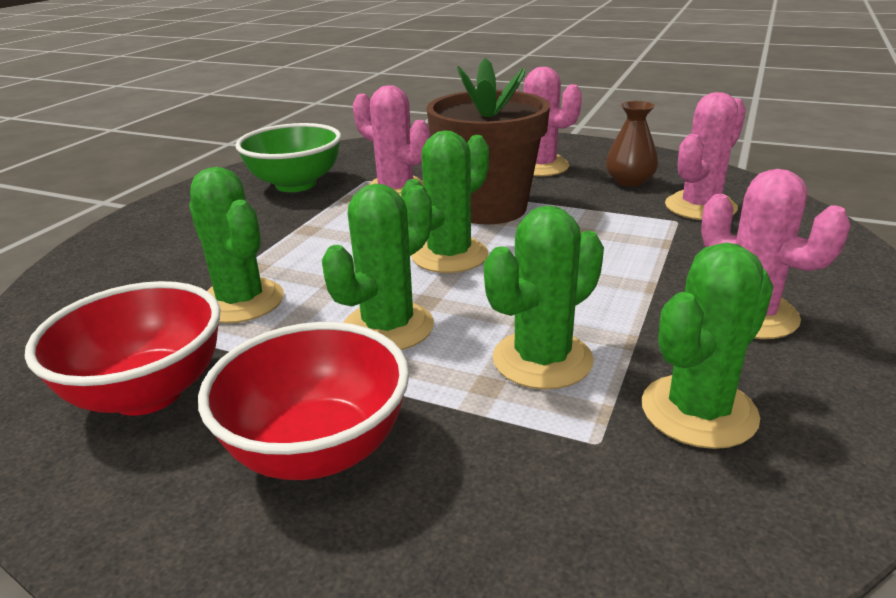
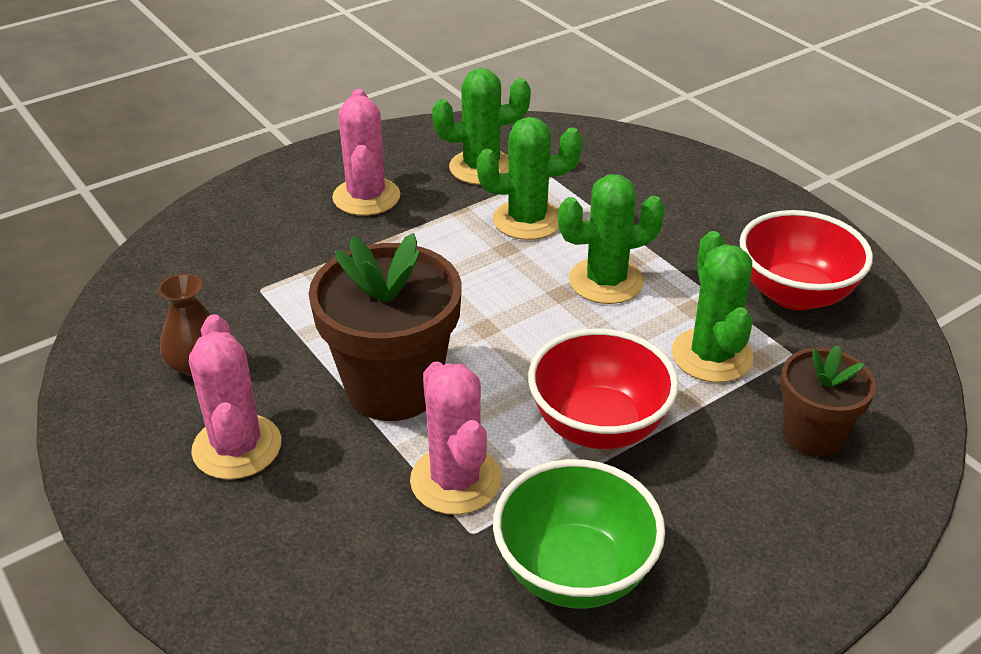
camera: 150 degrees left, 10 degrees up
(136, 278) = (812, 435): none -> brown flower pot
(318, 450) = (694, 221): red bowl -> red bowl (598, 426)
(449, 255) = (498, 334): green cactus -> none
(700, 207) = (211, 295): pink cactus -> none

